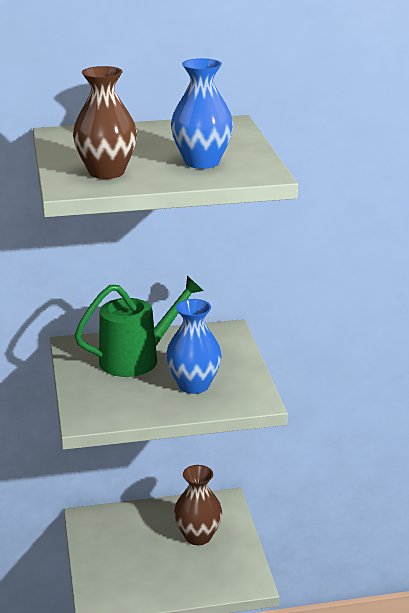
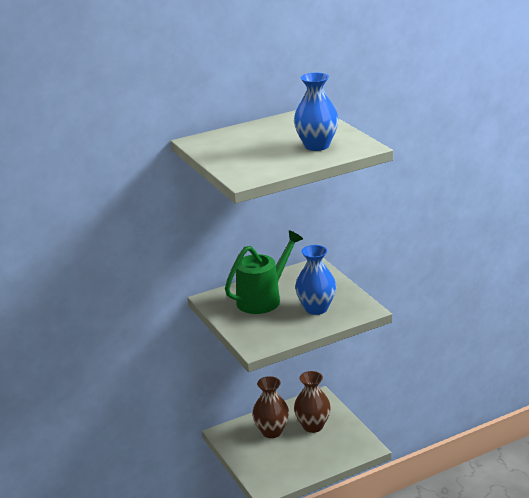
camera: 15 degrees left, 0 degrees up
(106, 172) = (258, 164): brown vase -> brown vase (272, 431)

